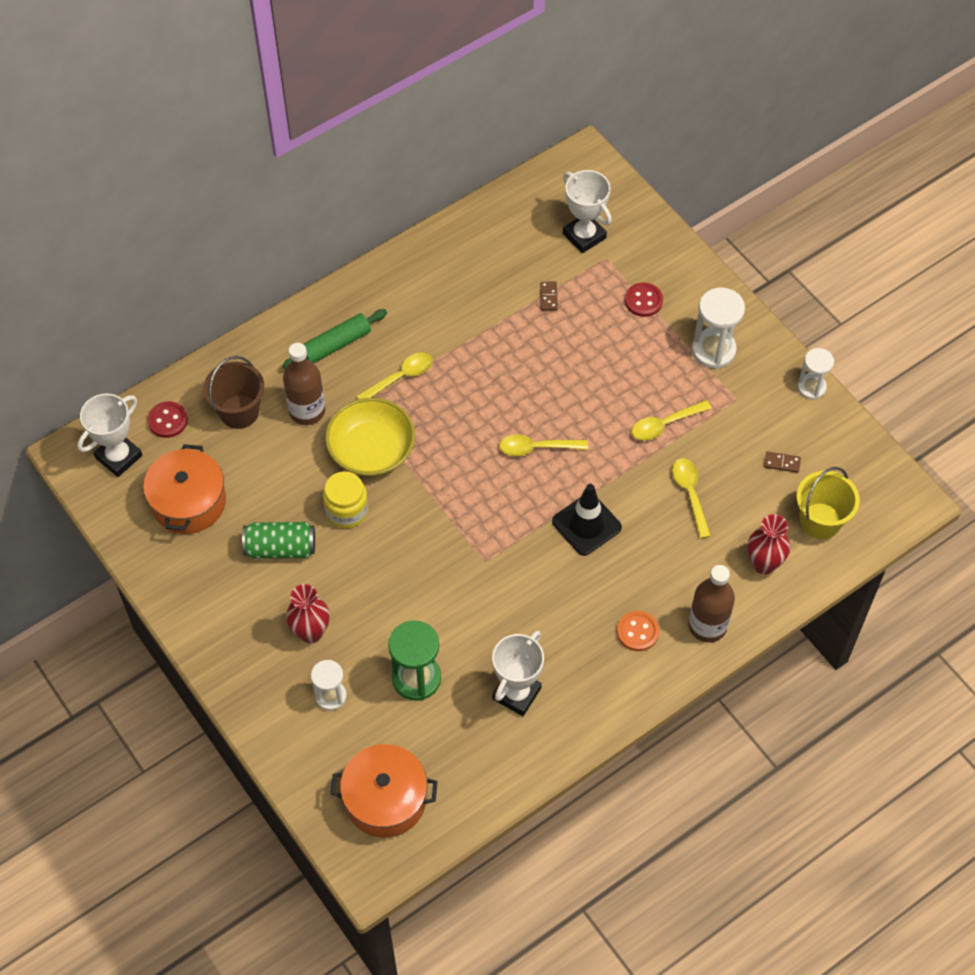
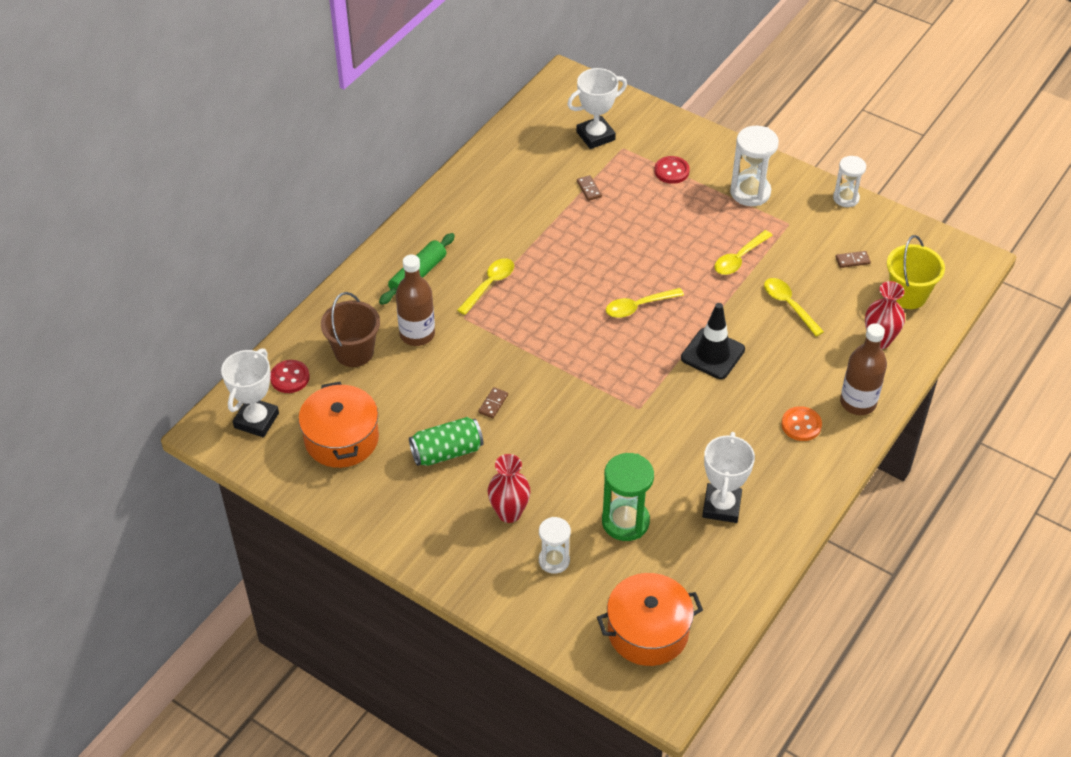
camera: 20 degrees left, 10 degrees down
(346, 511) = (493, 404): yellow jar -> brown domino
(371, 450) = (492, 349): yellow bowl -> none
(584, 236) = (595, 136): white trophy -> white trophy turned 60 degrees counterclockwise

